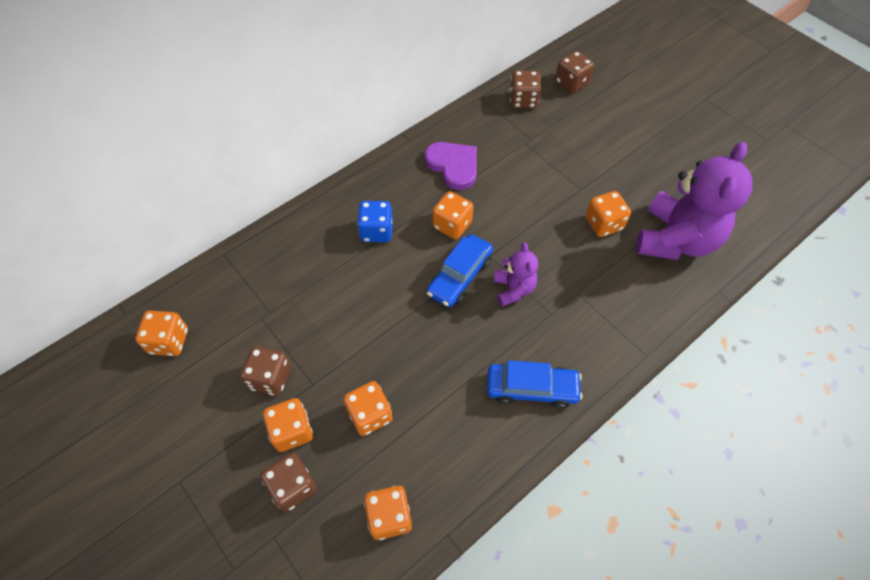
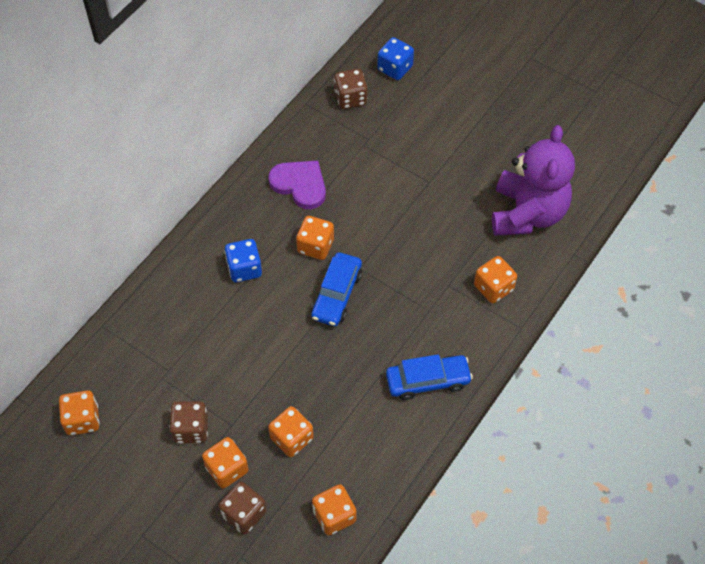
camera: 15 degrees left, 0 degrees up
(513, 289) = (389, 295): purple teddy bear -> none
(571, 83) = (395, 68): brown dice -> blue dice
(603, 224) = (458, 212): orange dice -> orange dice (493, 288)

